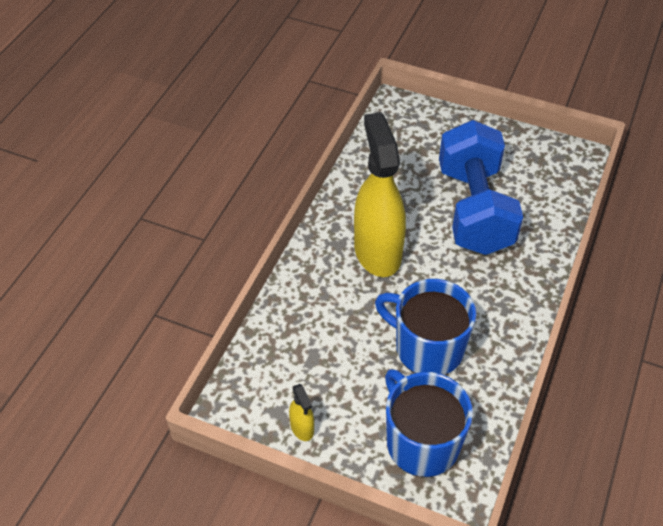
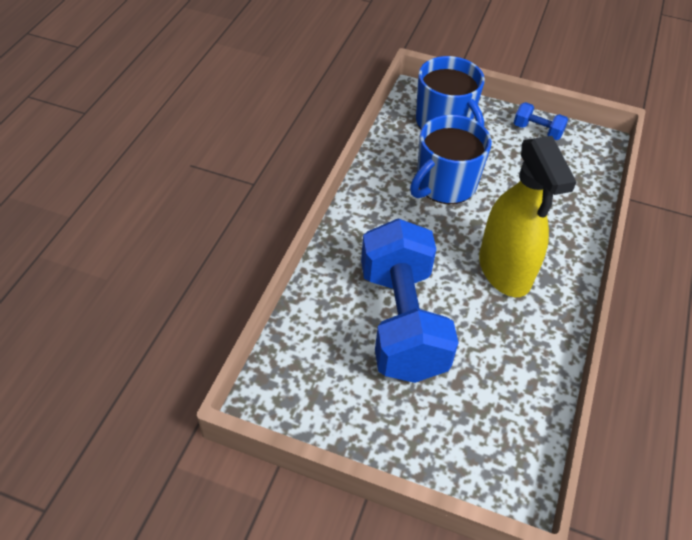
camera: 175 degrees right, 0 degrees up
(302, 428) = (537, 131): yellow spray bottle -> blue dumbbell
(427, 348) = (445, 184): blue mug -> blue mug turned 105 degrees clockwise

